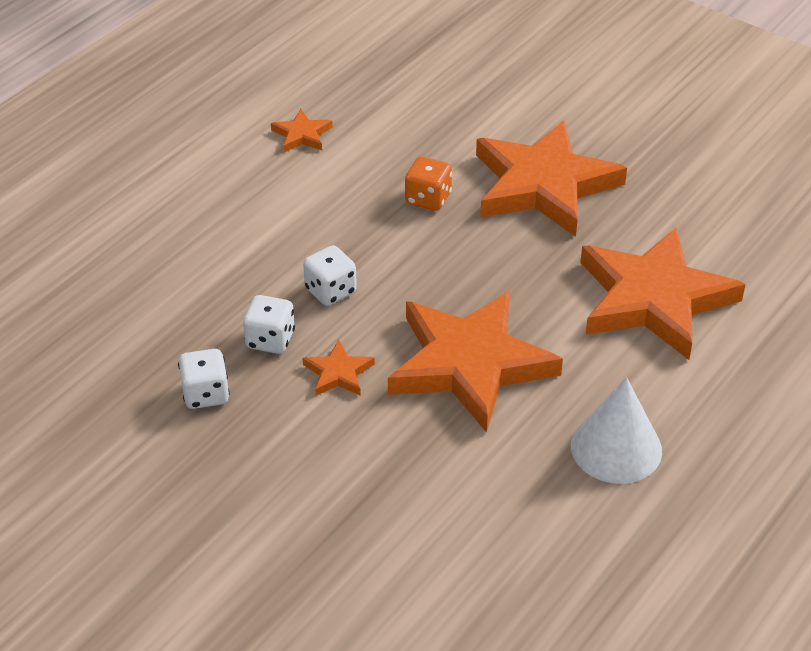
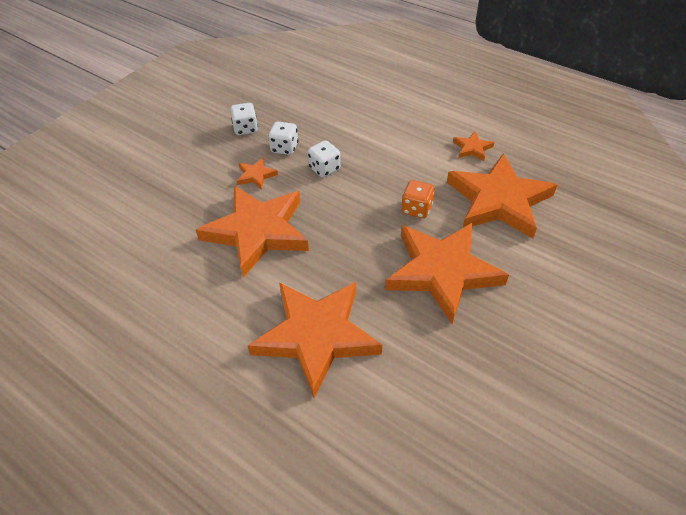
camera: 90 degrees right, 5 degrees up
(415, 124) = (498, 200): none -> orange star
(616, 448) = (173, 305): white cone -> none

